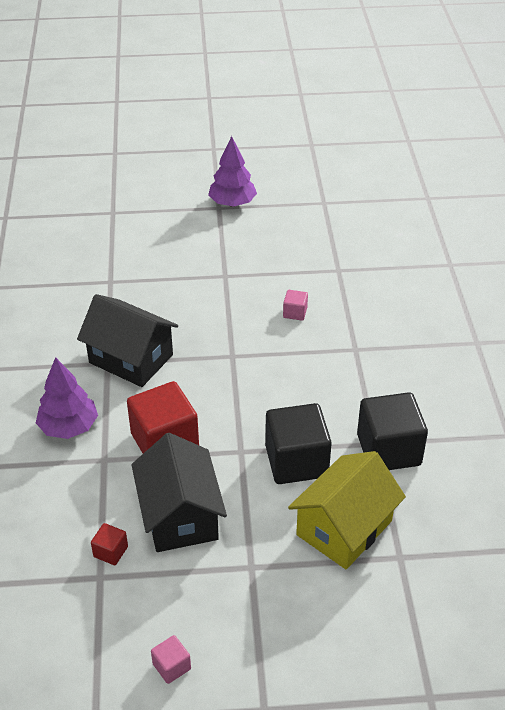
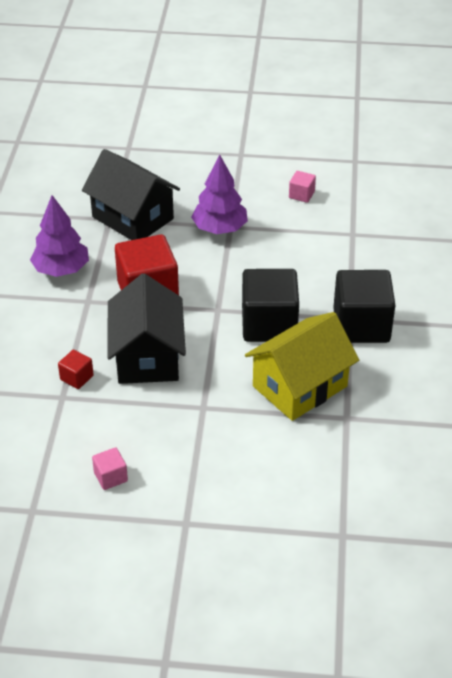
camera: 10 degrees right, 0 degrees up
(232, 203) = (265, 89): purple tree -> purple tree (220, 229)

